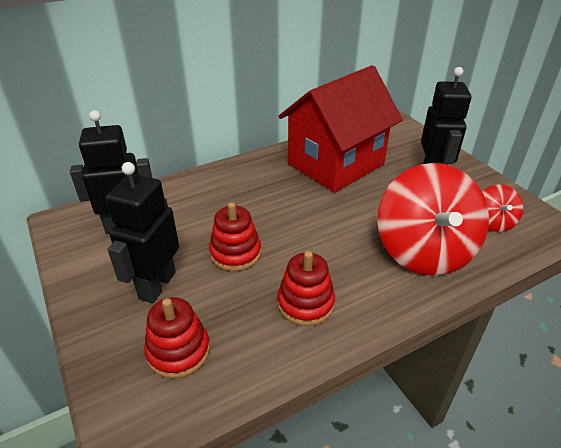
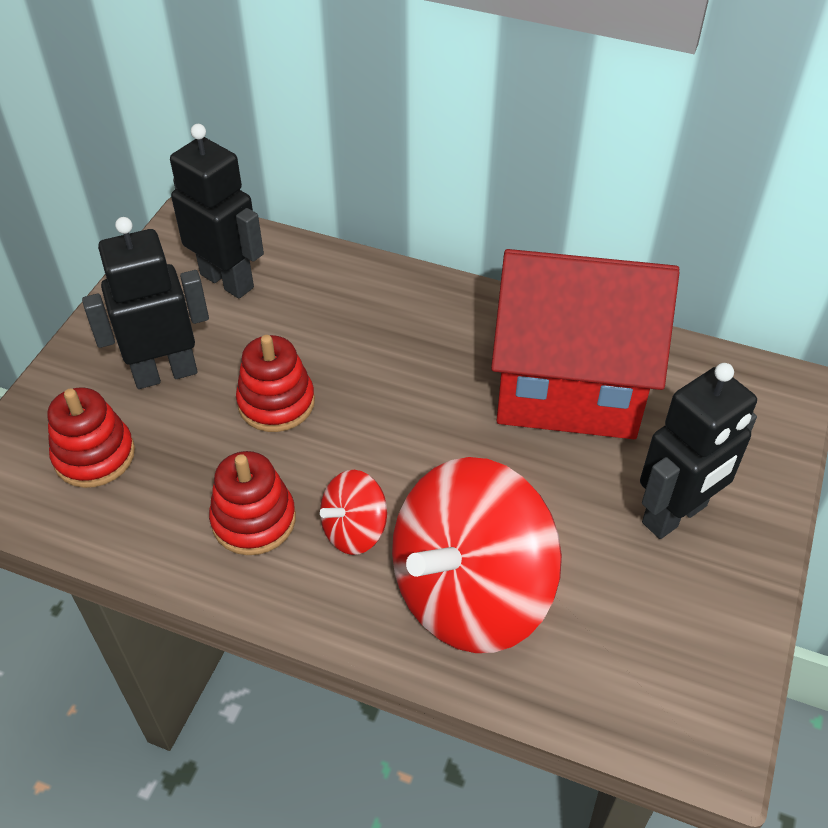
camera: 50 degrees right, 10 degrees up
(493, 222) = (632, 650): red spinning top -> red spinning top (354, 530)

